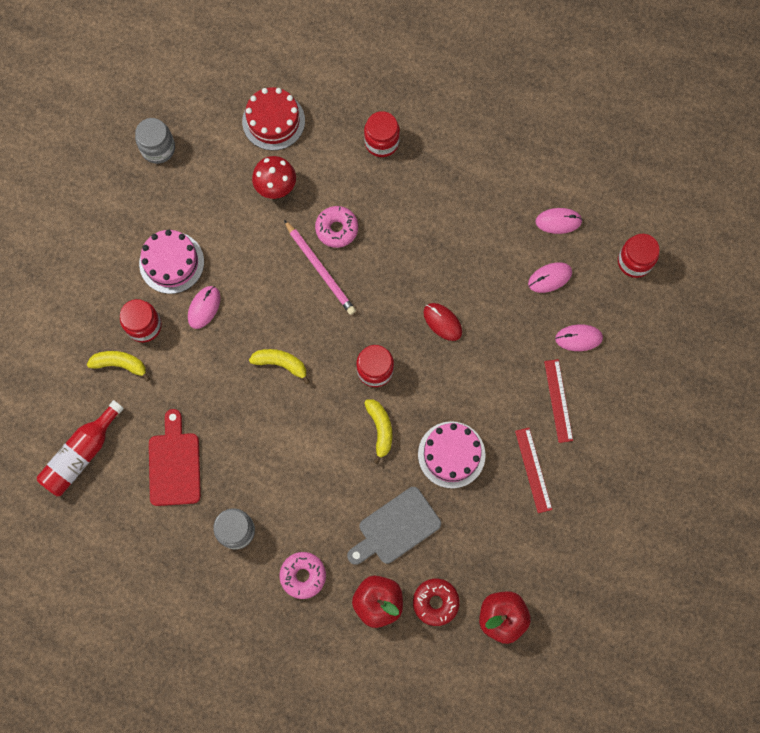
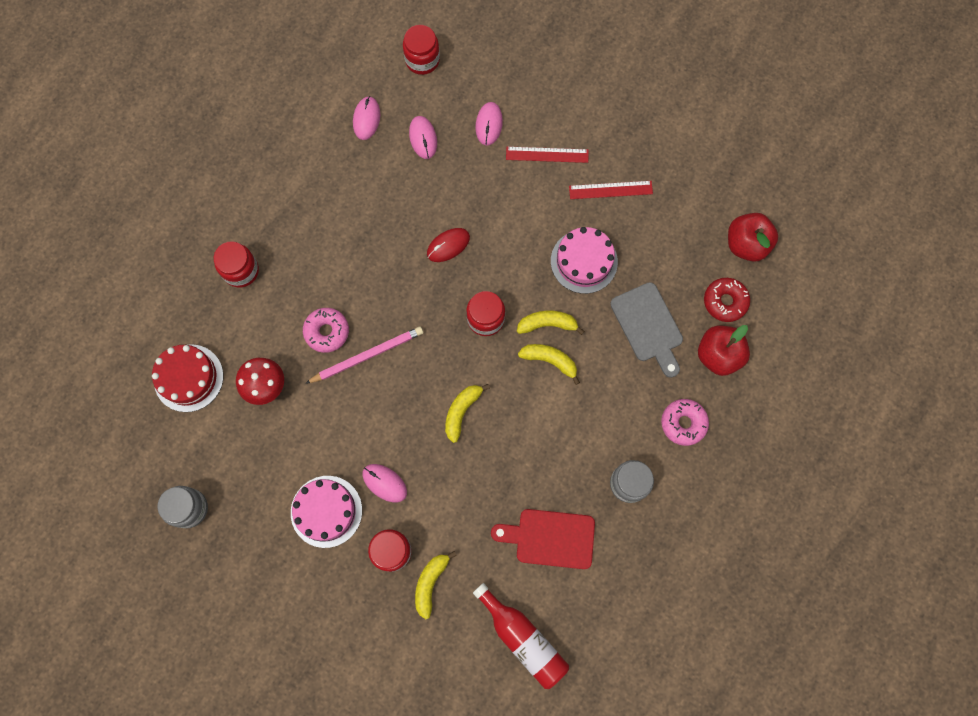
camera: 80 degrees left, 0 degrees up
(344, 437) = (550, 360): none -> yellow banana

